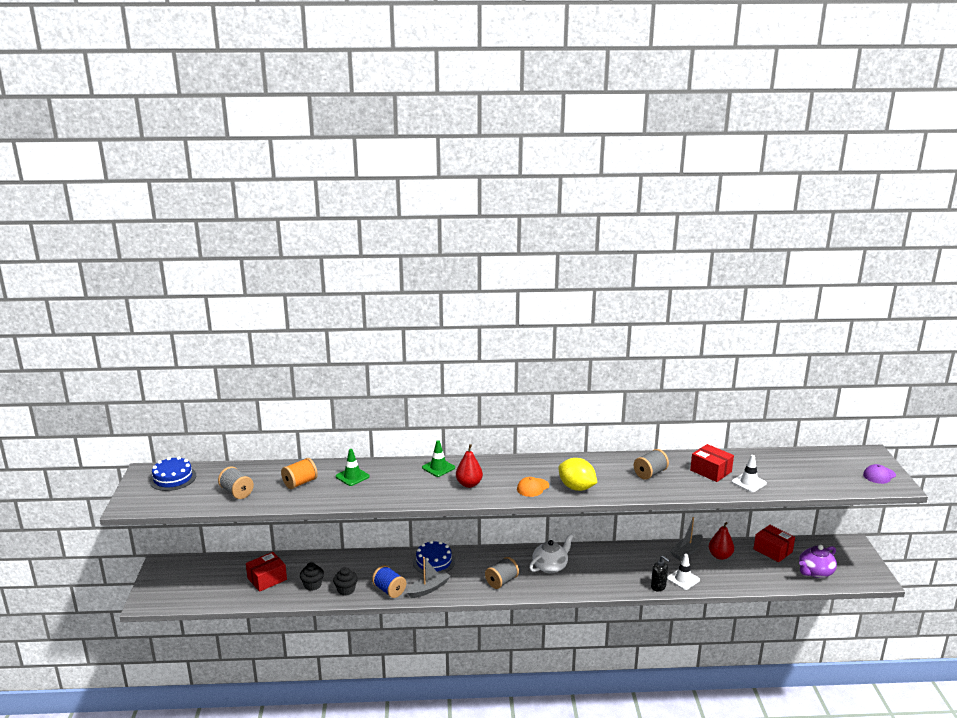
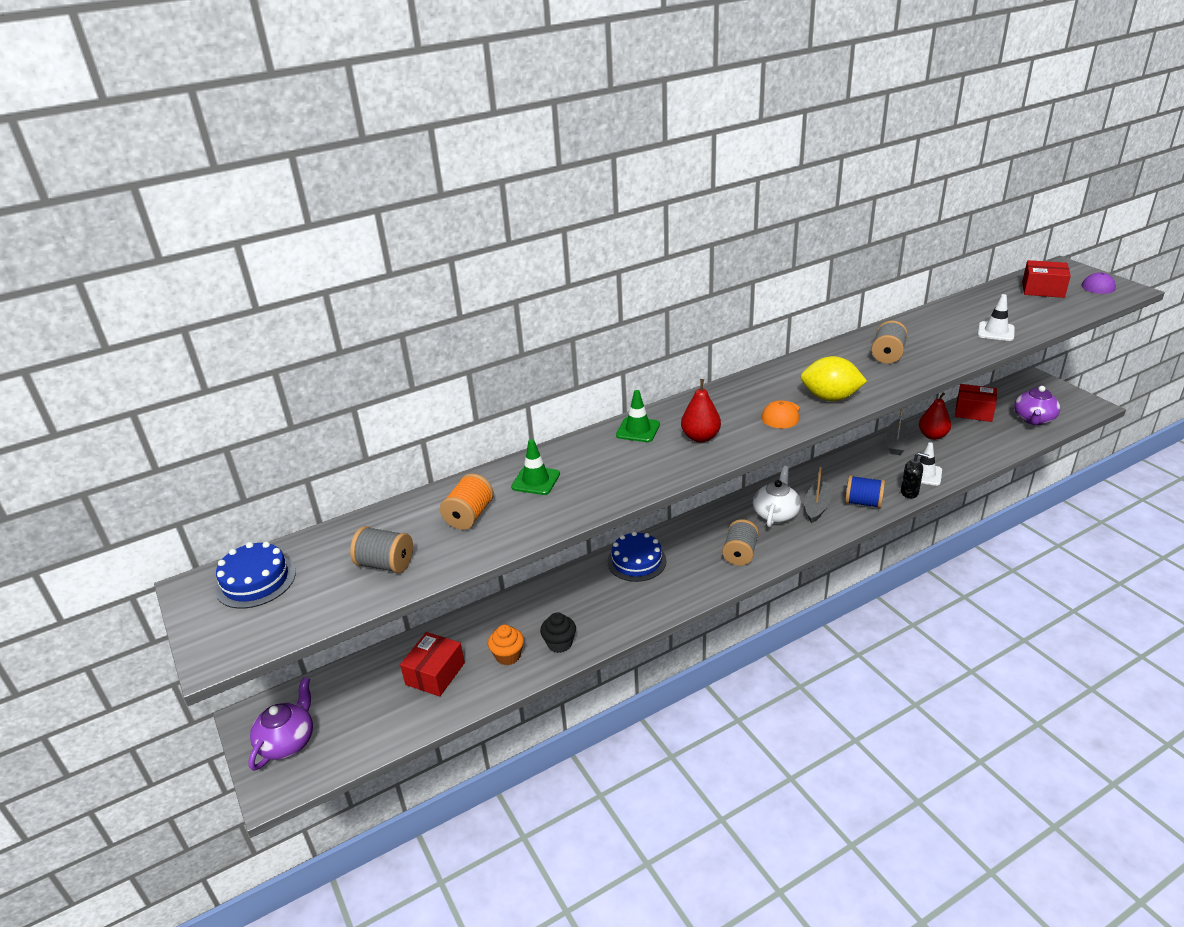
camera: 25 degrees left, 10 degrees up
(169, 582) = (288, 741): none -> purple teapot
(312, 585) = (508, 656): black cupcake -> orange cupcake
(389, 590) = (616, 620): blue spool -> blue spool (863, 503)
(429, 588) = (663, 598): grey boat -> grey boat (817, 506)
(710, 471) = (943, 332): red box -> red box (1043, 289)

